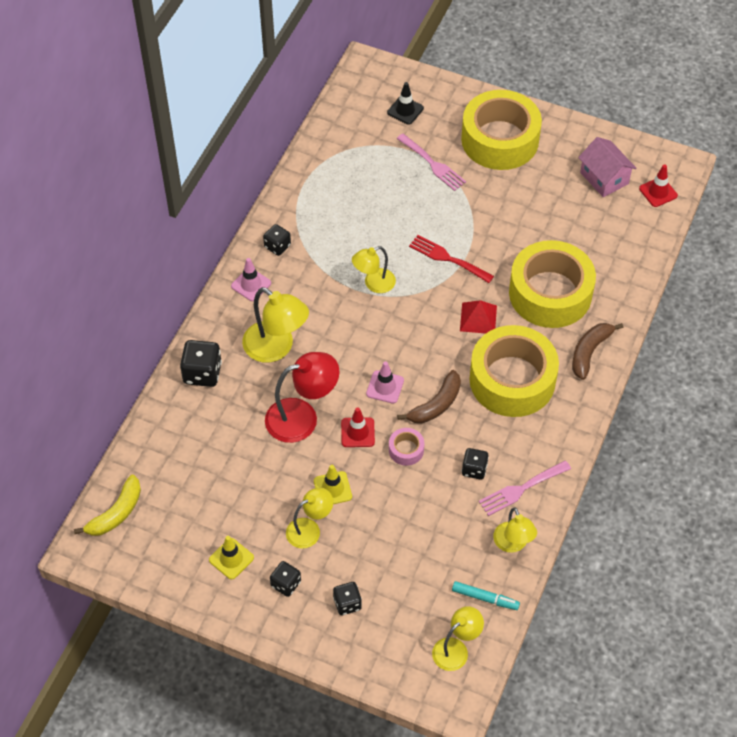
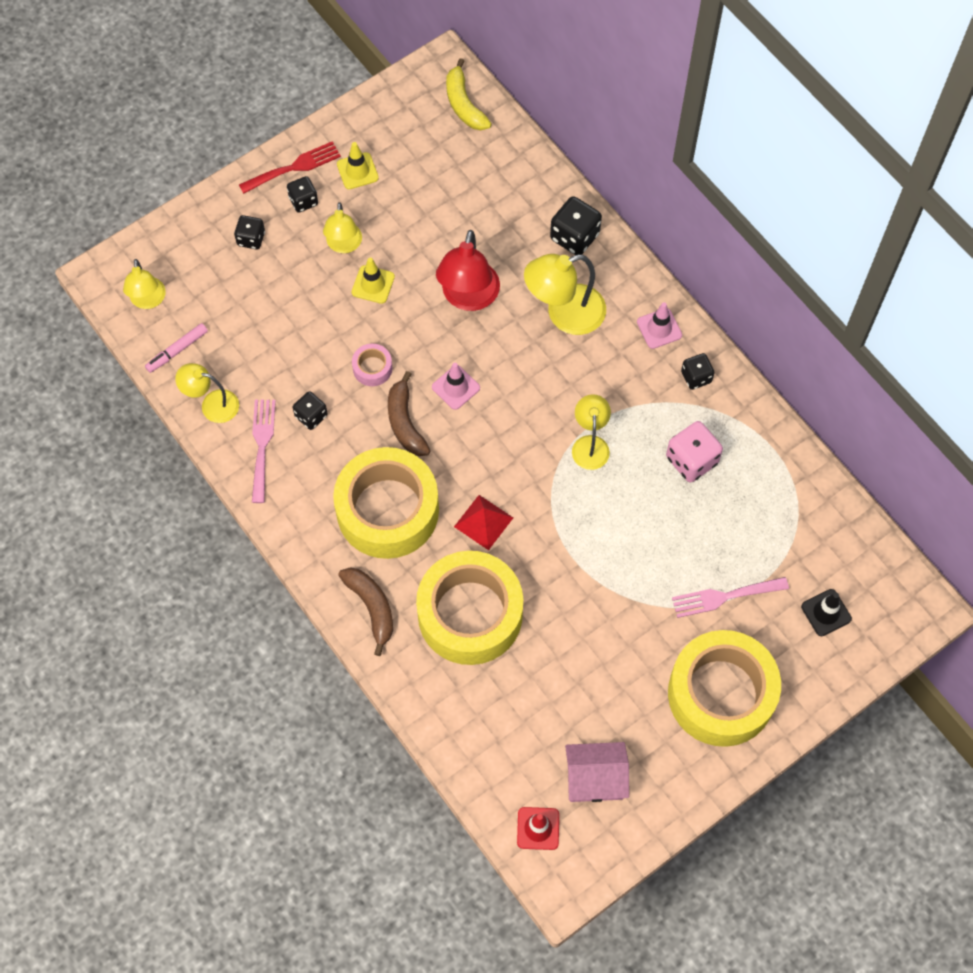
camera: 120 degrees right, 10 degrees up
(345, 222) = (691, 460): none -> pink dice
(357, 432) = (419, 336): red traffic cone -> none
(447, 258) = (580, 536): red fork -> red fork (294, 167)
(485, 598) = (177, 350): turquoise marker -> pink marker

